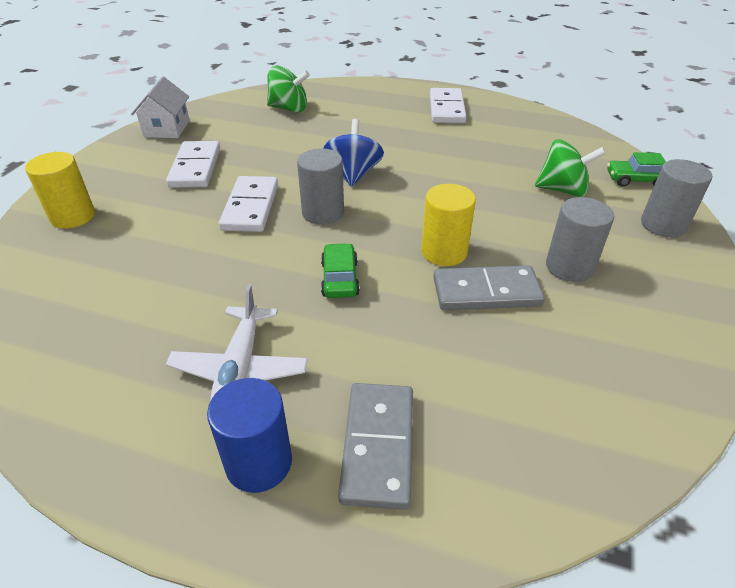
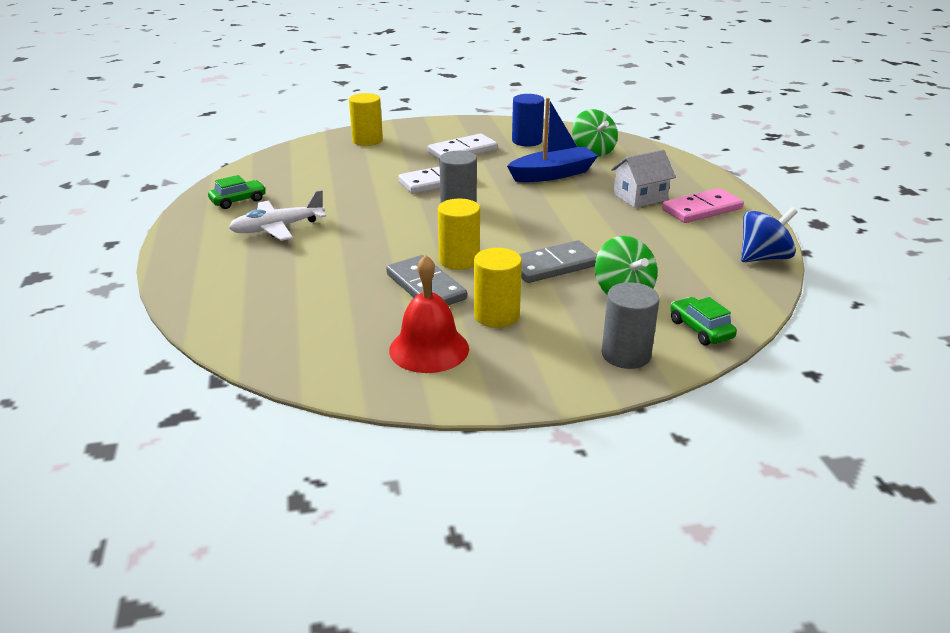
camera: 60 degrees right, 10 degrees down
(167, 129) = (500, 126): white house -> white house (640, 197)
(259, 462) = (214, 254): blue cylinder -> blue cylinder (527, 141)
(312, 142) = (553, 174): none -> blue boat
(340, 279) = (387, 232): green car -> green car (238, 201)
(353, 174) = (526, 201): blue spinning top -> blue spinning top (763, 258)
(378, 446) = (247, 283): grey domino -> grey domino (553, 265)
(446, 109) = (701, 209): white domino -> pink domino
(569, 267) = (496, 316): grey cylinder -> yellow cylinder
(616, 331) = (429, 349): none -> red bell

